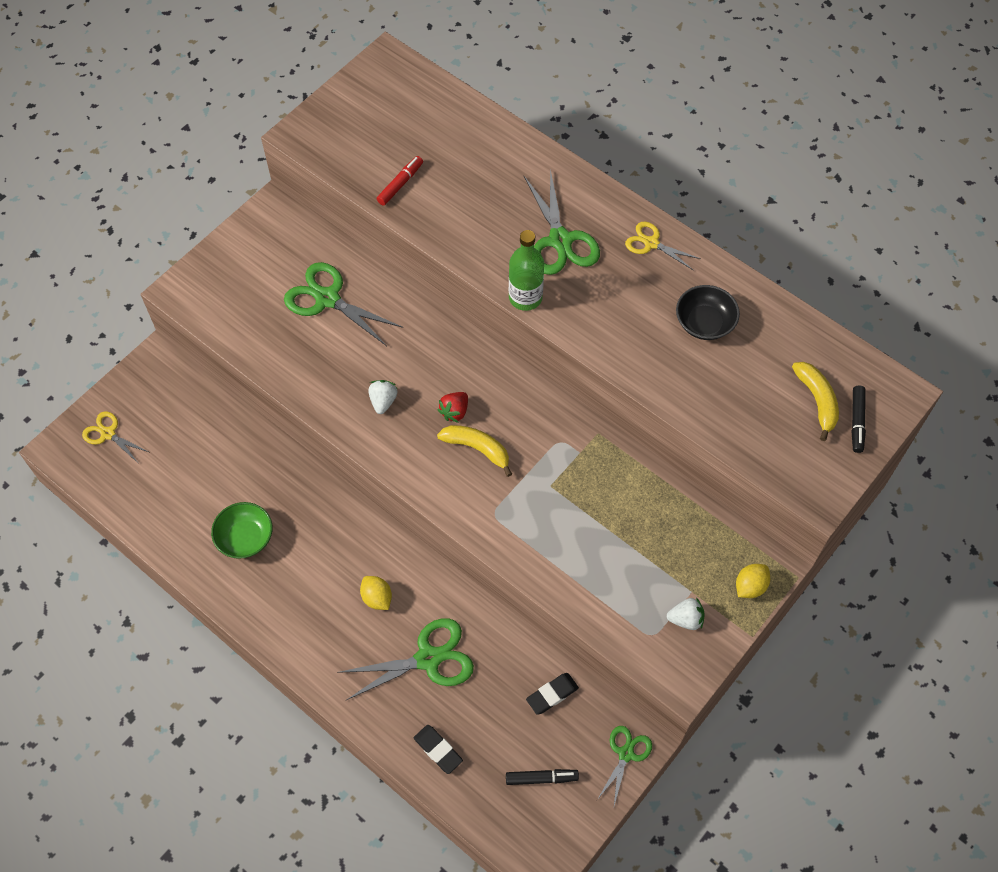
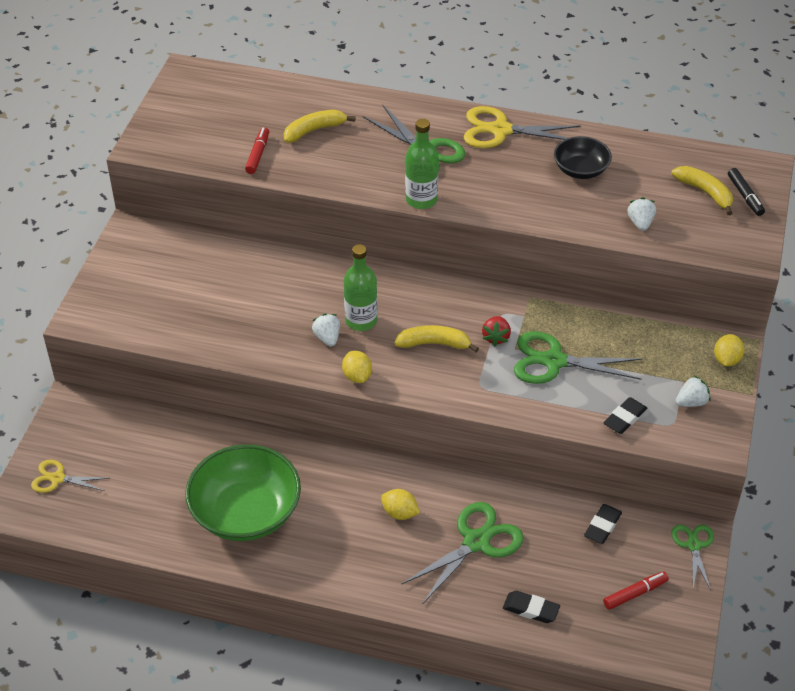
camera: 25 degrees left, 15 degrees down
(245, 538) = (246, 512): green bowl -> green bowl, size x1.81
(327, 299) = (226, 279): green scissors -> green scissors (554, 361)
(387, 455) = (357, 376): none -> yellow lemon
(424, 395) = (361, 321): none -> green bottle
(455, 411) = (396, 323): red strawberry -> red strawberry (496, 337)
(469, 175) = (314, 130): none -> yellow banana
(541, 778) = (634, 594): black marker -> red marker
(610, 609) = (624, 418): none -> black eraser
(651, 243) = (500, 130): yellow scissors -> yellow scissors, size x1.69
(727, 411) = (640, 223): none -> white strawberry

